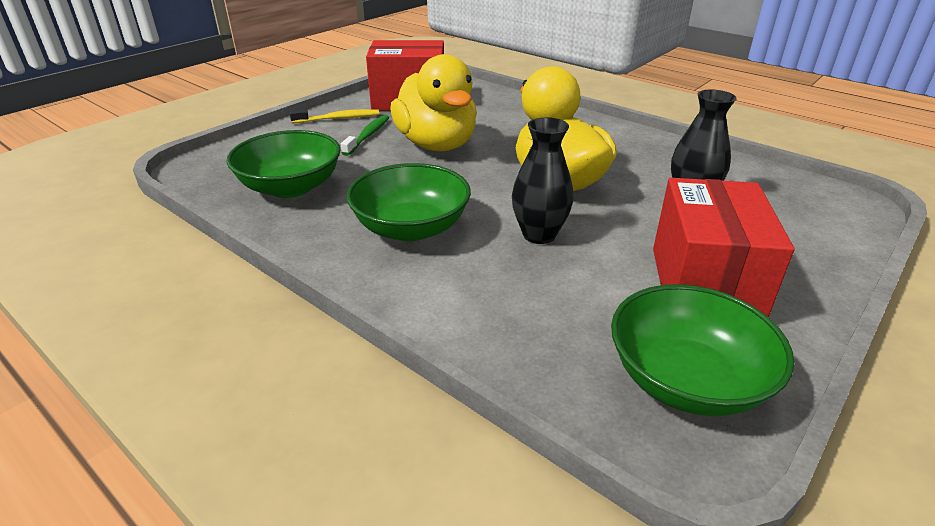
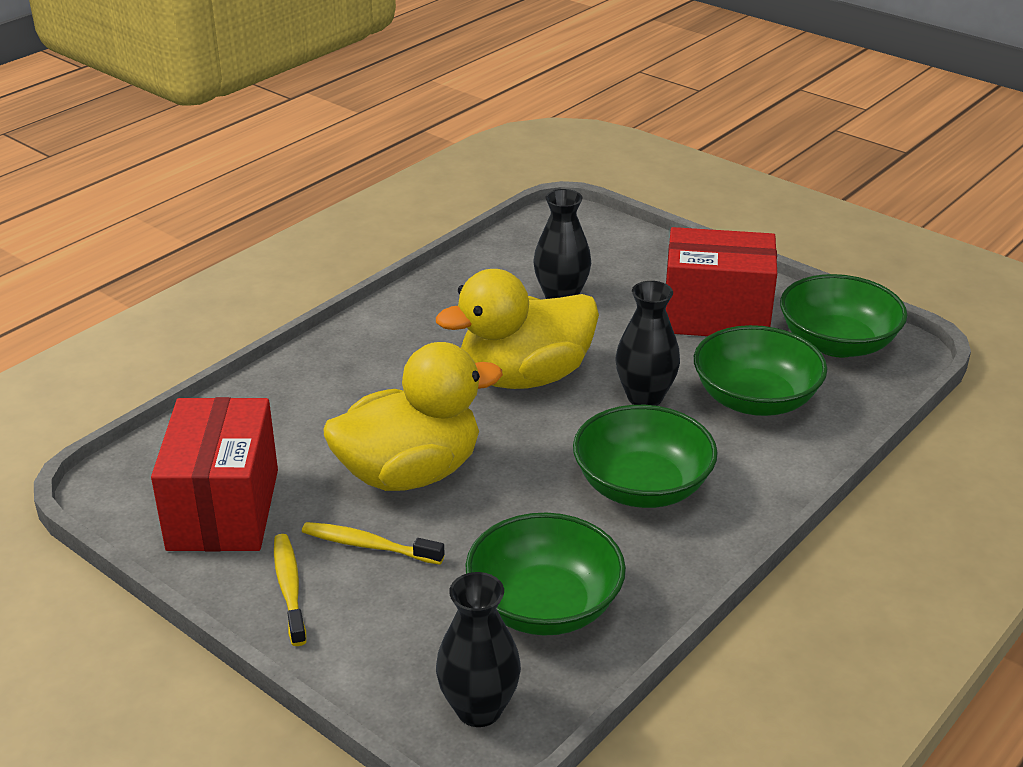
camera: 90 degrees left, 0 degrees up
(214, 167) = (479, 709): none -> black vase
(368, 135) = (368, 545): green toothbrush -> yellow toothbrush
(546, 299) = (755, 399): none -> green bowl

